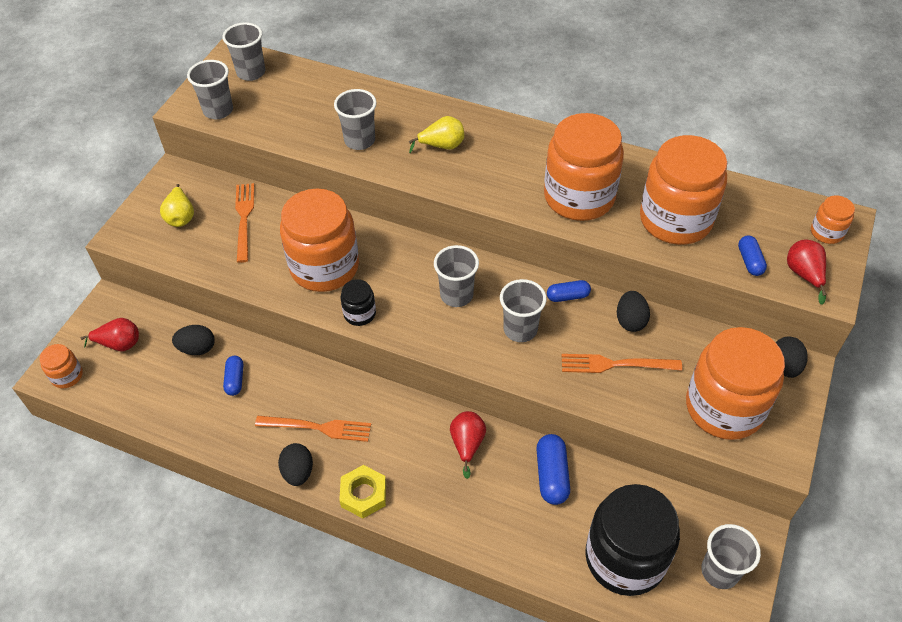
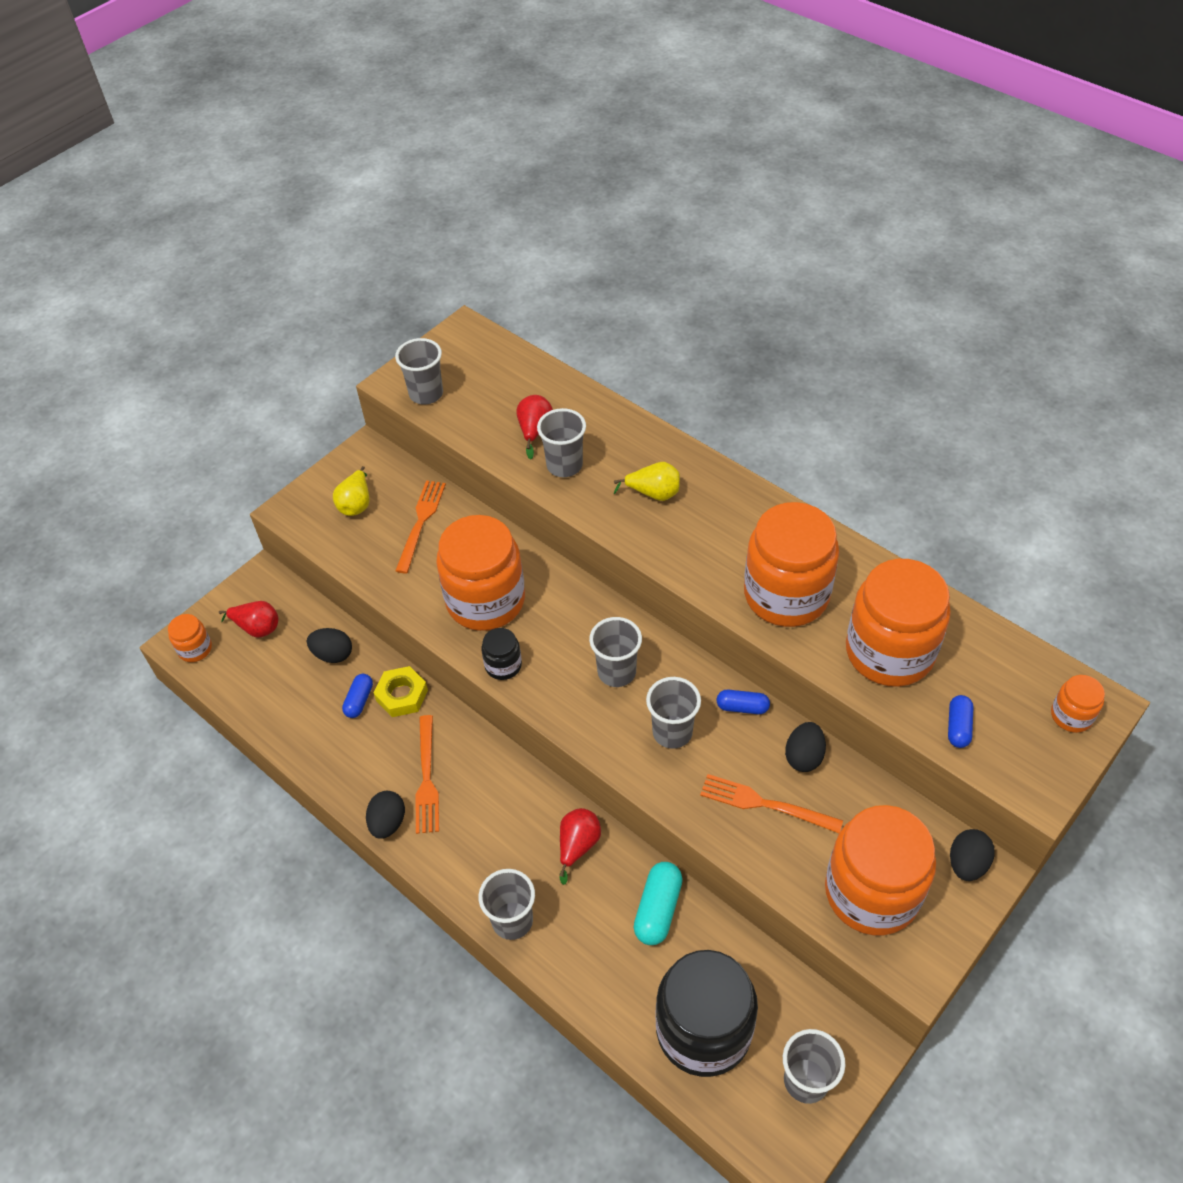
camera: 20 degrees right, 0 degrees up
(251, 72) = (477, 355): grey cup -> grey cup (512, 920)
(319, 427) = (427, 779): orange fork -> orange fork turned 60 degrees clockwise
(363, 494) = (447, 868): yellow nut -> yellow nut (402, 695)
(552, 475) = (658, 909): blue capsule -> turquoise capsule
(804, 275) = (1018, 761): red pear -> red pear (535, 431)

